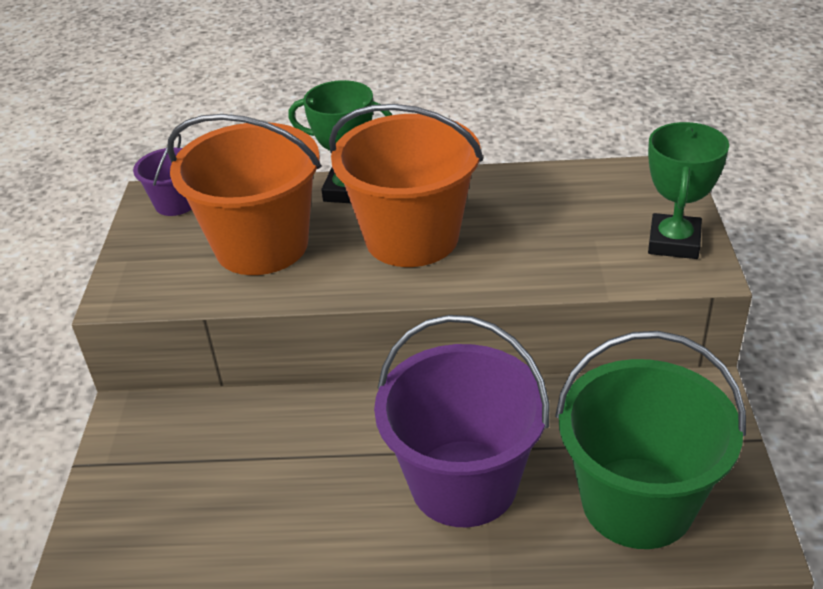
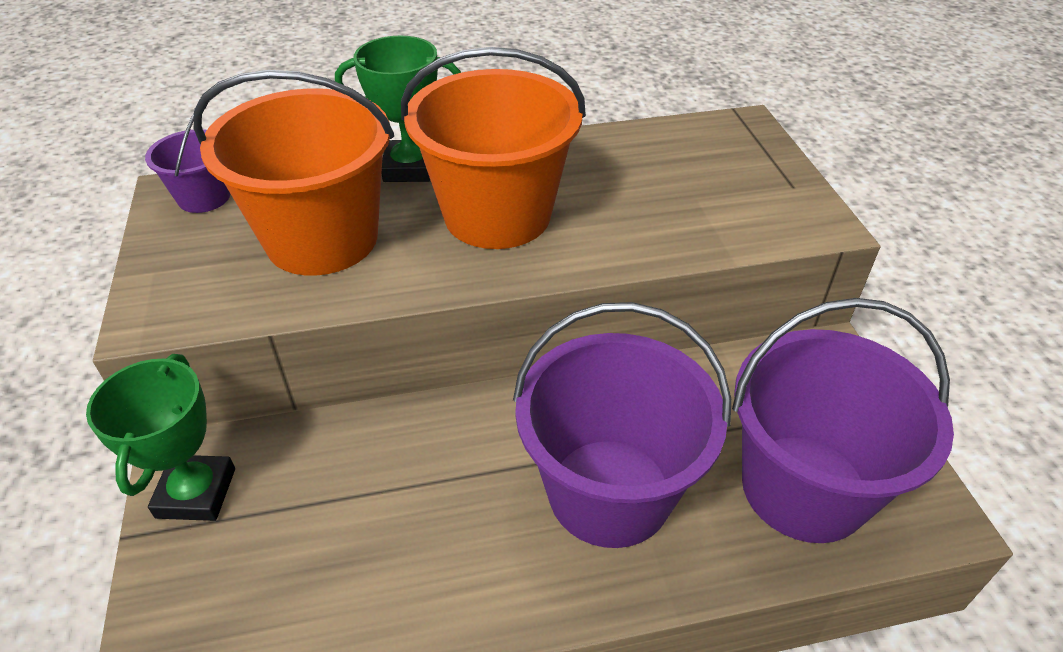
camera: 15 degrees left, 5 degrees up
(637, 502) = (804, 487): green bucket -> purple bucket
(674, 242) = (780, 196): green trophy -> green trophy (196, 493)

